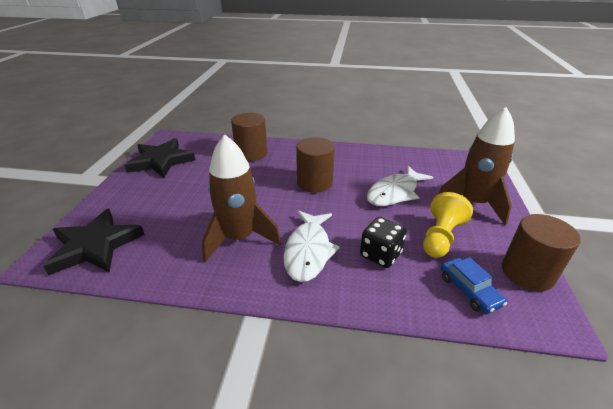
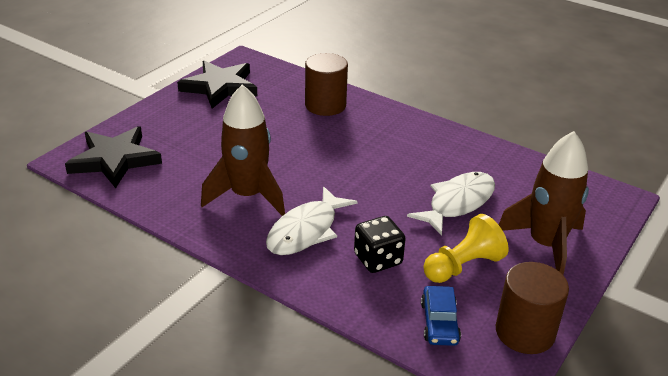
camera: 25 degrees right, 0 degrees up
(314, 183) = (371, 162): brown cylinder -> none
(395, 193) = (458, 203): white fish -> white fish turned 150 degrees clockwise

